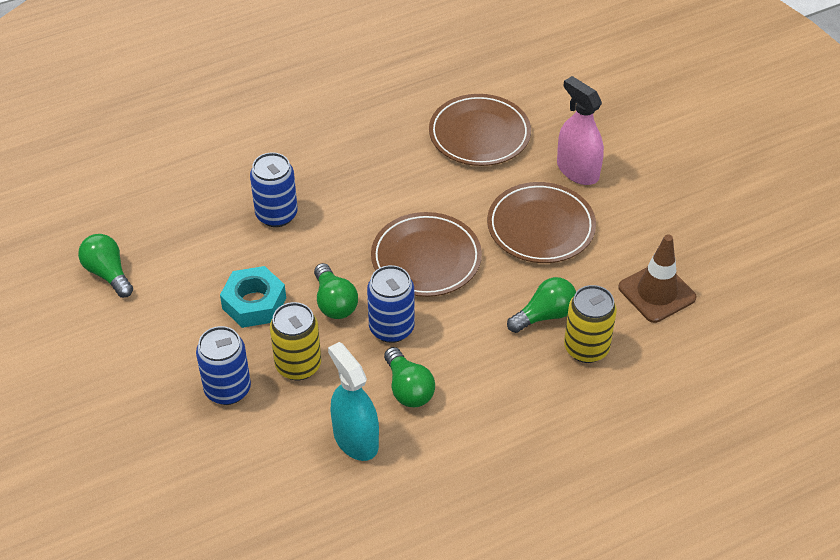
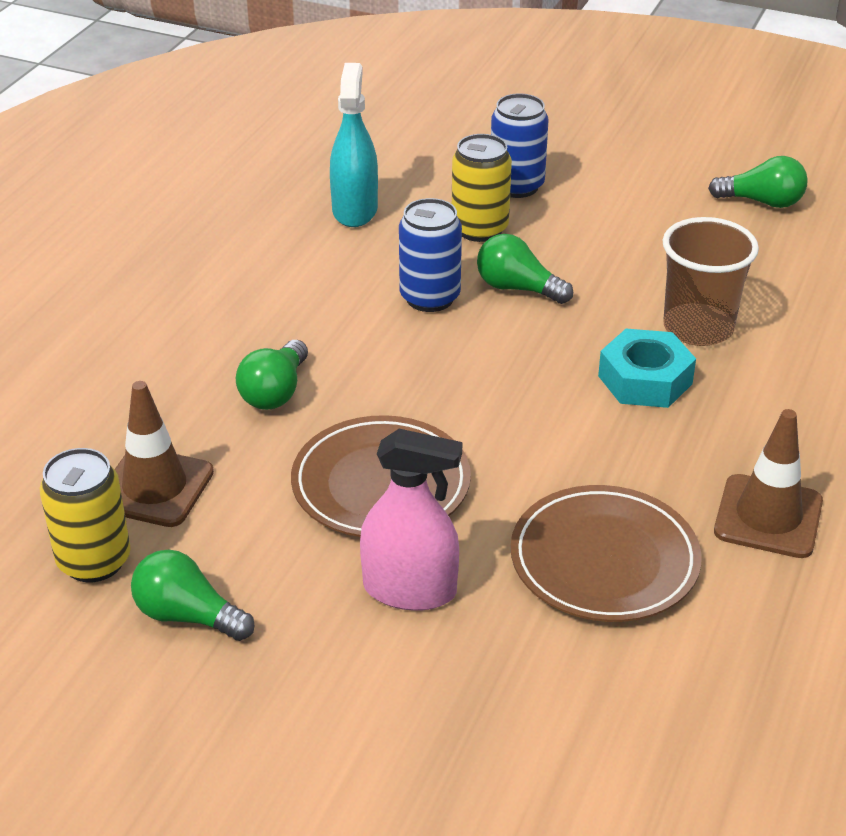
camera: 140 degrees right, 10 degrees down
(254, 303) = (593, 249): turquoise nut -> turquoise nut (645, 380)
(276, 215) = (698, 328): blue can -> brown cup
(355, 439) = (355, 210): turquoise spray bottle -> turquoise spray bottle turned 105 degrees counterclockwise
(386, 110) = (768, 517): none -> brown traffic cone
(408, 389) = (351, 263): green light bulb -> green light bulb (187, 616)
(426, 258) = (477, 375): brown plate -> none
(586, 348) = (194, 386): yellow can -> yellow can (94, 561)

